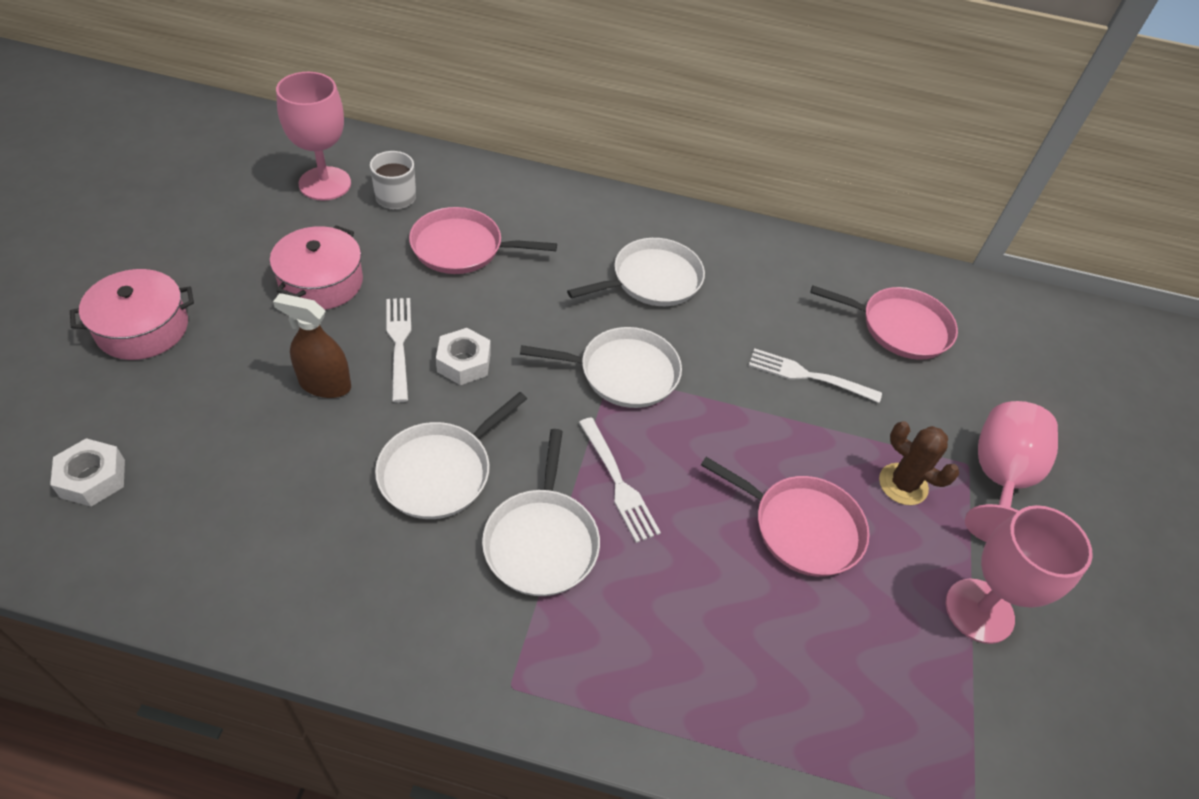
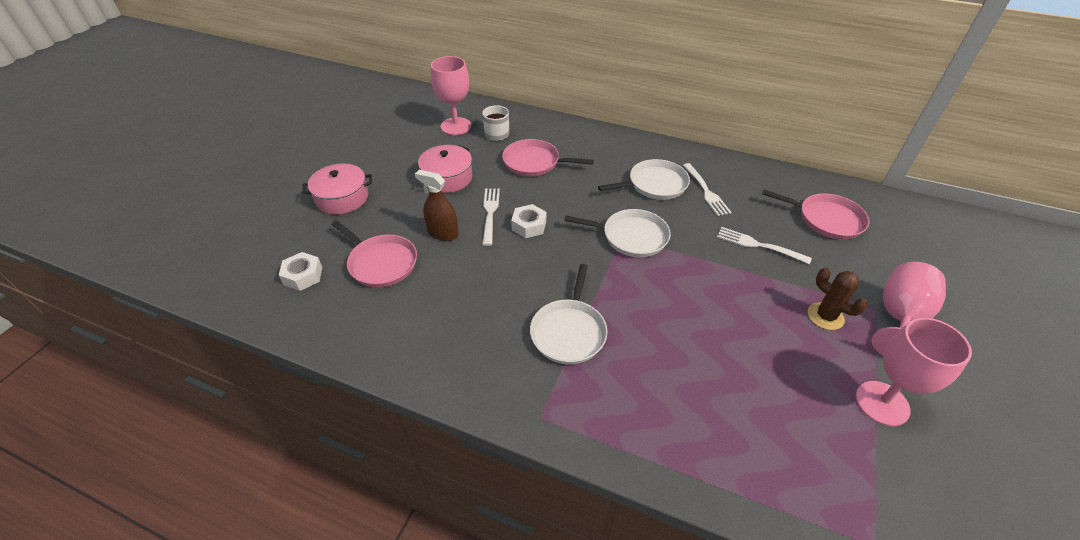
camera: 15 degrees right, 5 degrees down
(439, 472) = (507, 286): white pan -> none
(618, 483) = (622, 301): white fork -> white fork (706, 191)
(801, 527) = (749, 338): pink pan -> pink pan (381, 263)

